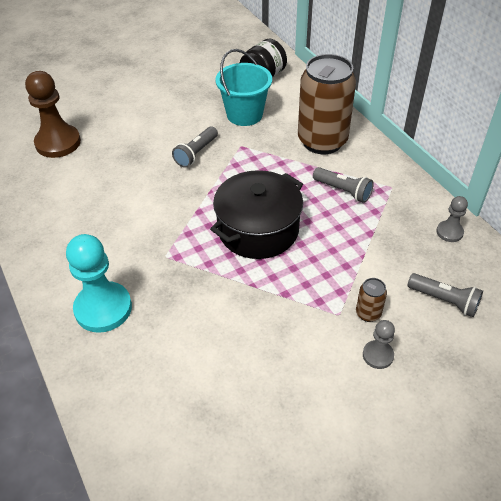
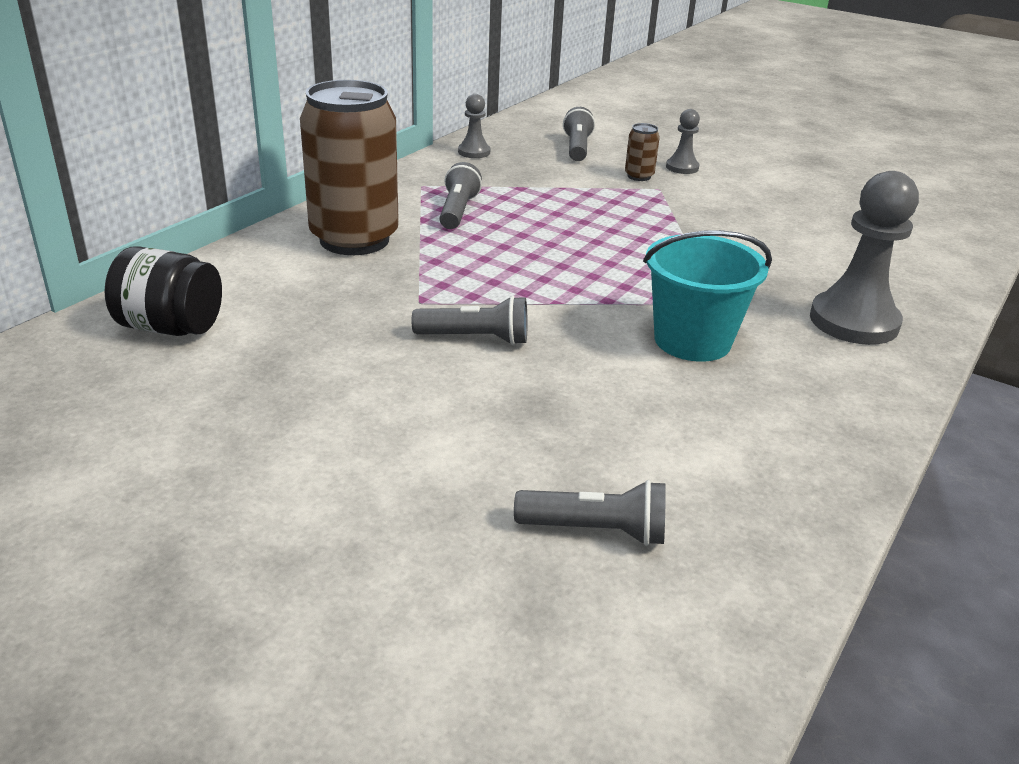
camera: 120 degrees left, 15 degrees down
(58, 143) = (596, 530): brown pawn -> grey flashlight
(103, 308) = (854, 321): turquoise pawn -> grey pawn
(244, 114) = (322, 318): turquoise bucket -> turquoise bucket (692, 340)
(258, 229) = (591, 251): black pot -> none

